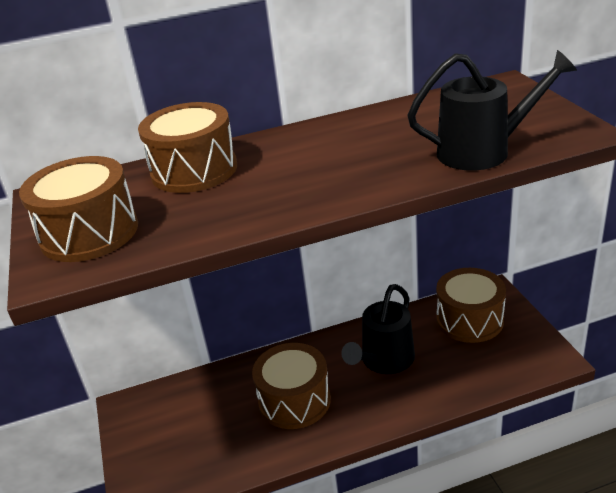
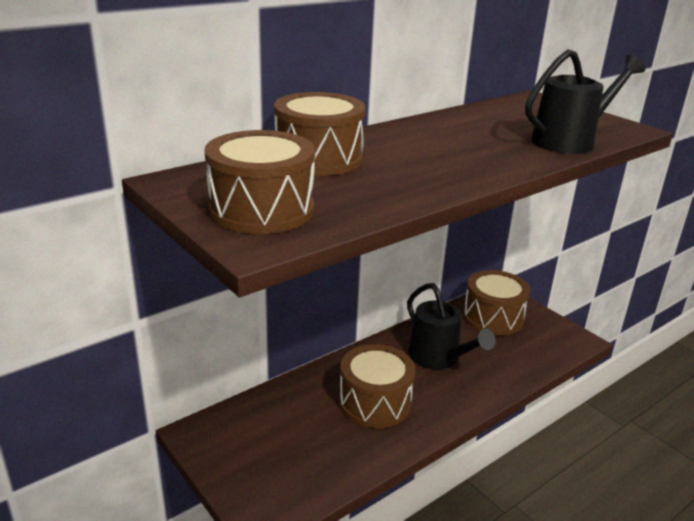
camera: 25 degrees left, 5 degrees down
(384, 361) = (439, 358): black watering can -> black watering can turned 45 degrees counterclockwise

